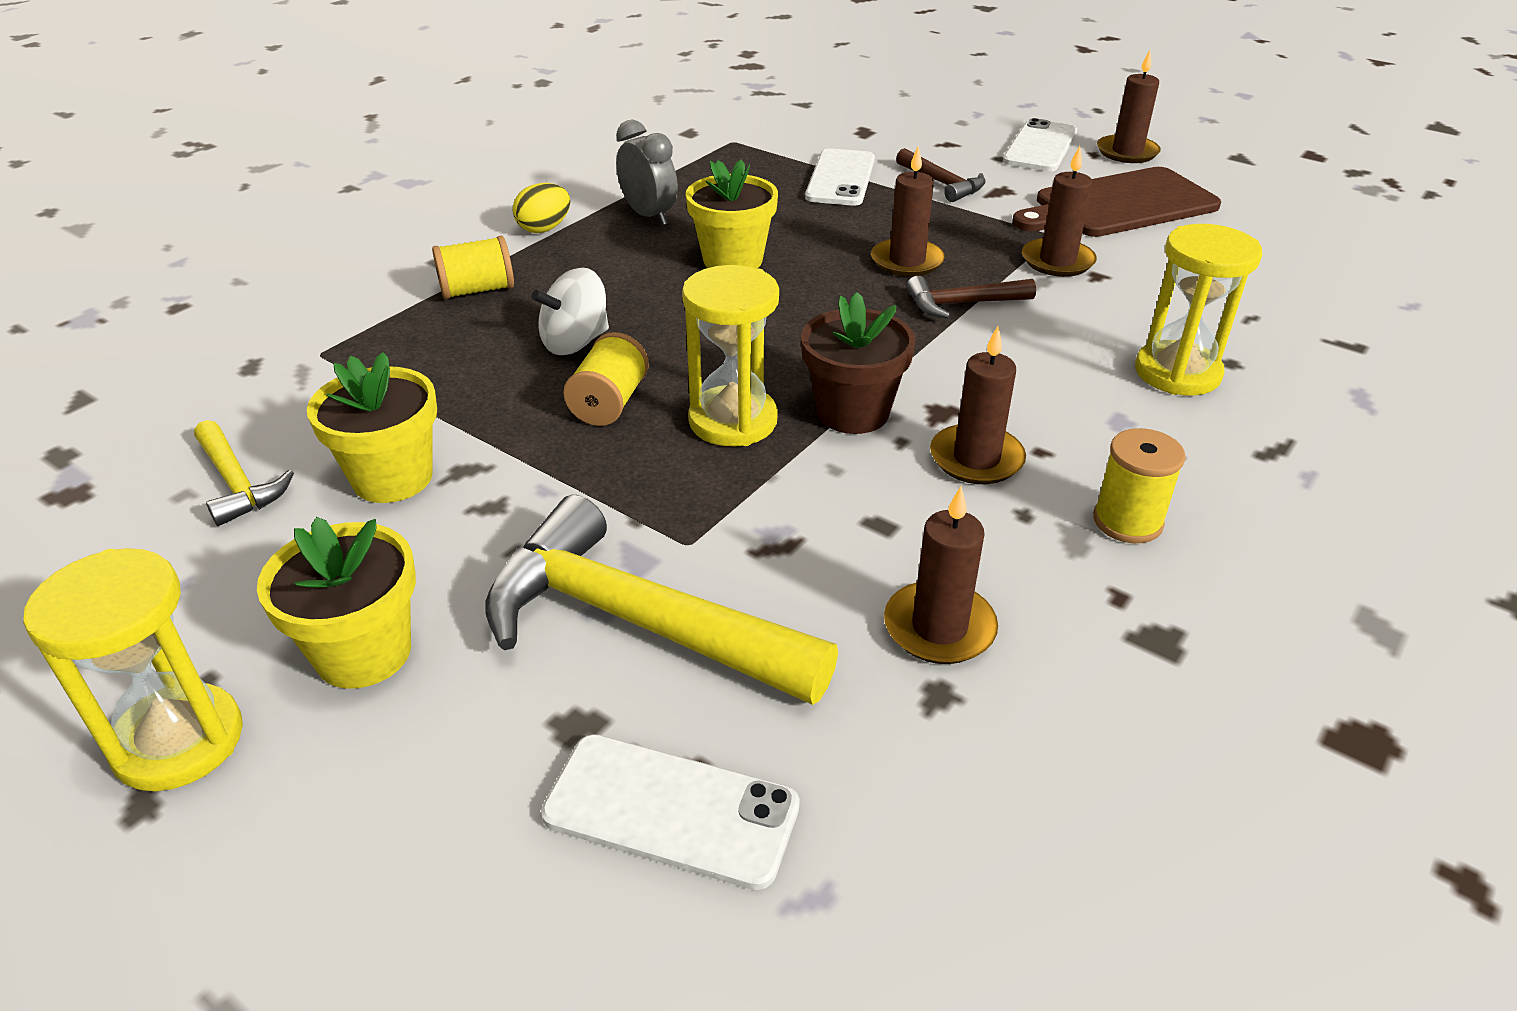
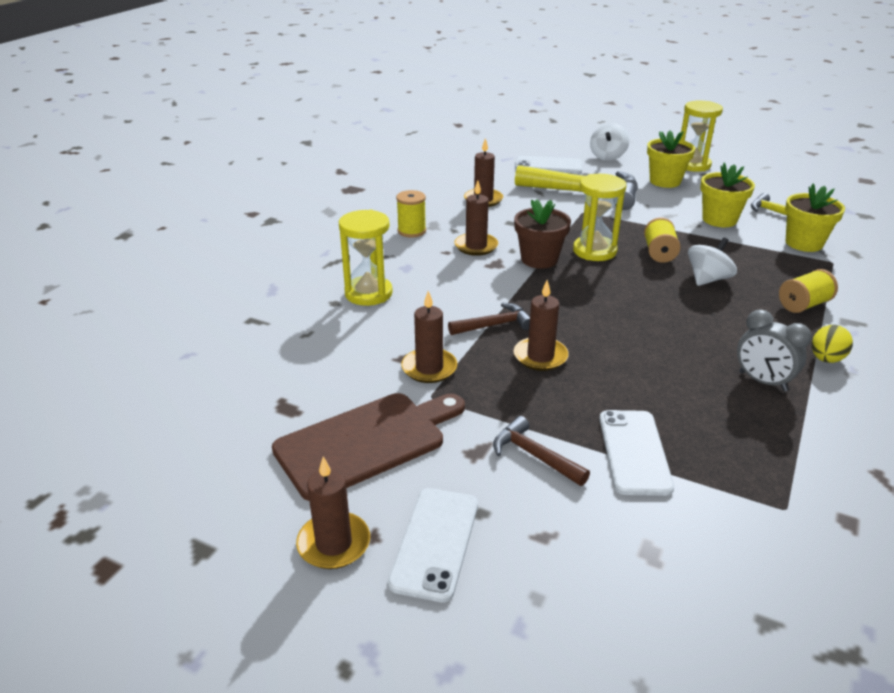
camera: 170 degrees right, 5 degrees down
(412, 855) = (607, 156): none -> white spinning top
(733, 260) = (664, 344): yellow flower pot -> yellow flower pot (804, 243)

